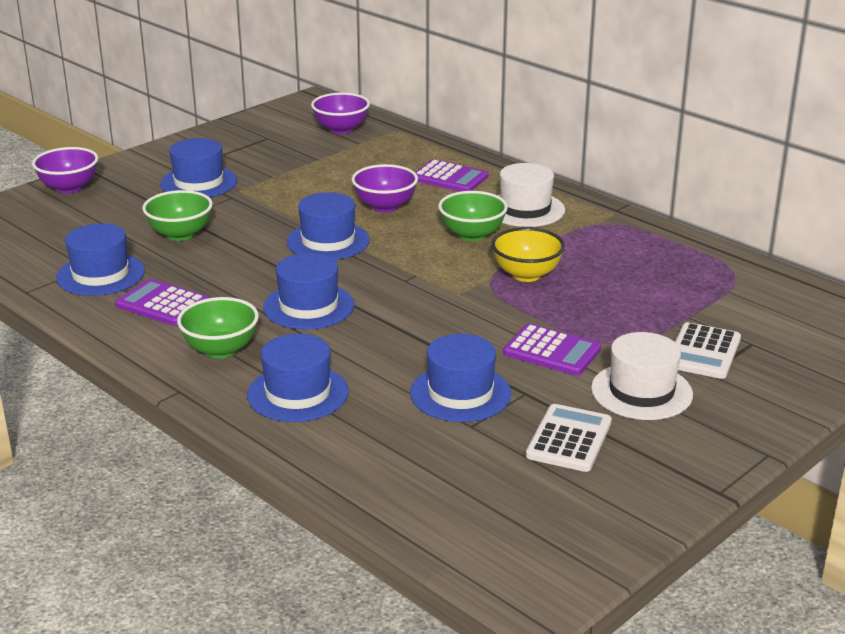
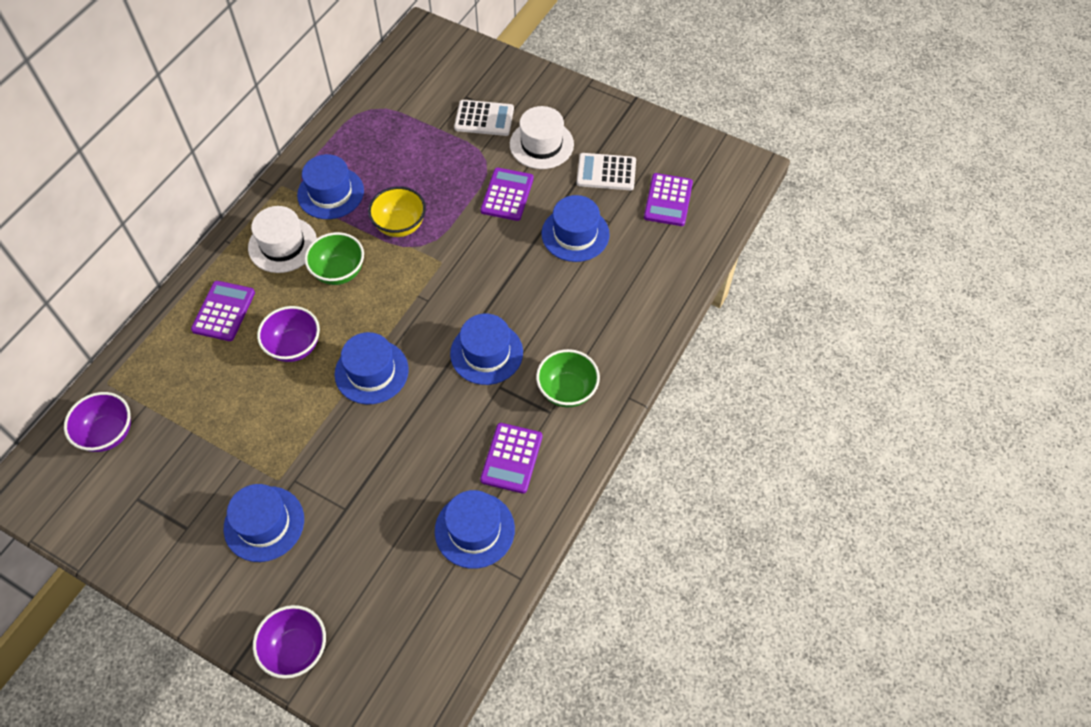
camera: 105 degrees left, 30 degrees up
(180, 234) = (383, 495): green bowl -> none
(298, 393) = (606, 324): blue hat -> blue hat (330, 193)
(492, 488) = (668, 200): none -> purple calculator

